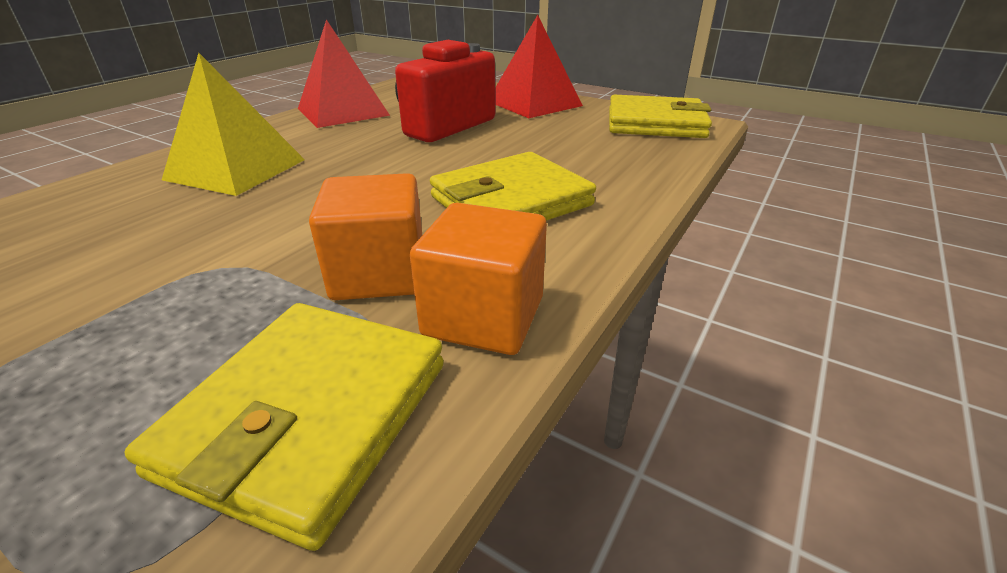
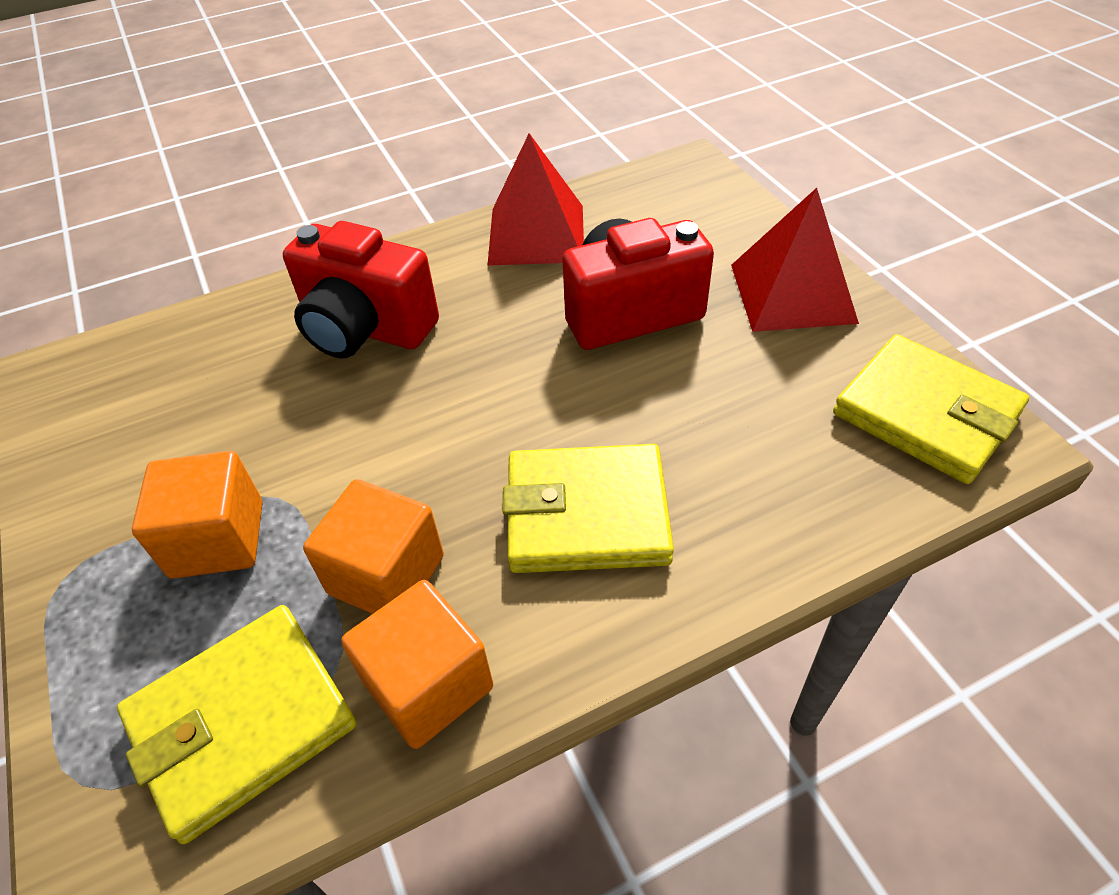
camera: 35 degrees right, 15 degrees up
(168, 309) = (218, 539): none -> orange cube
(235, 169) = (366, 329): yellow pyramid -> red camera

